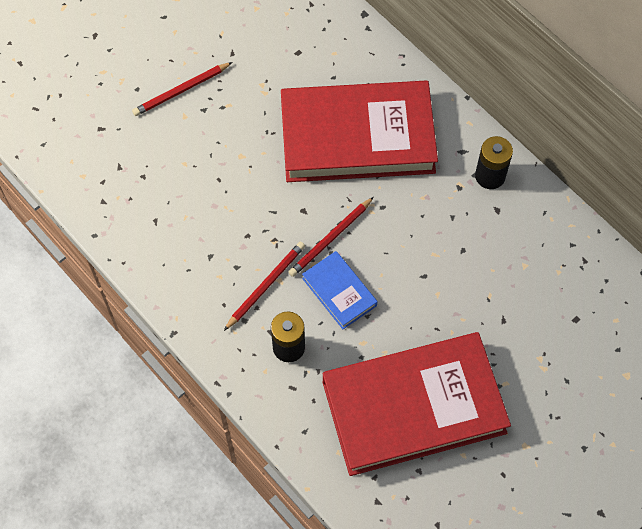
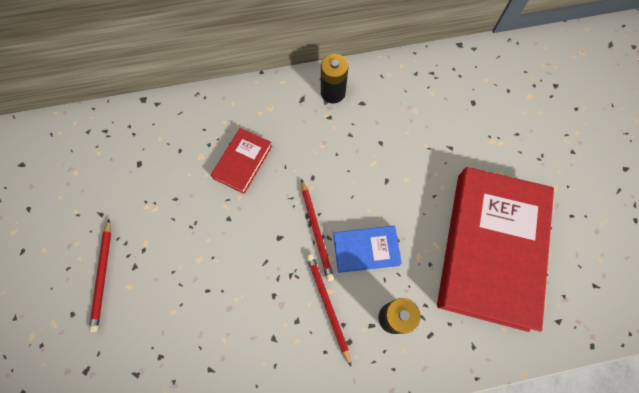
camera: 60 degrees left, 5 degrees up
(357, 137) = (243, 162): red book -> red book, size x0.44

